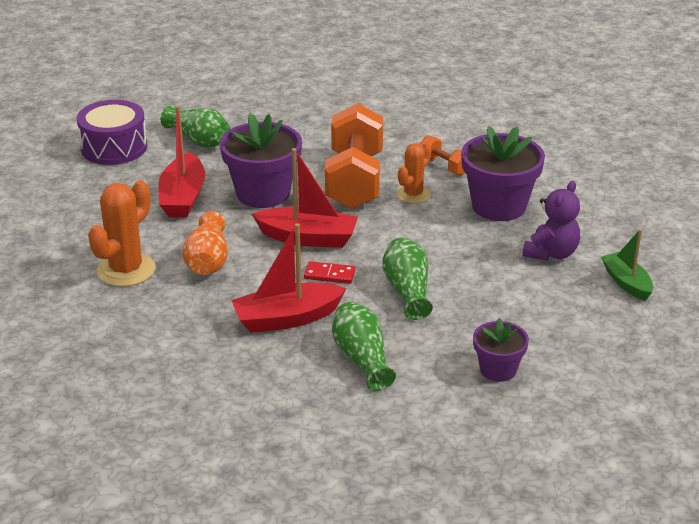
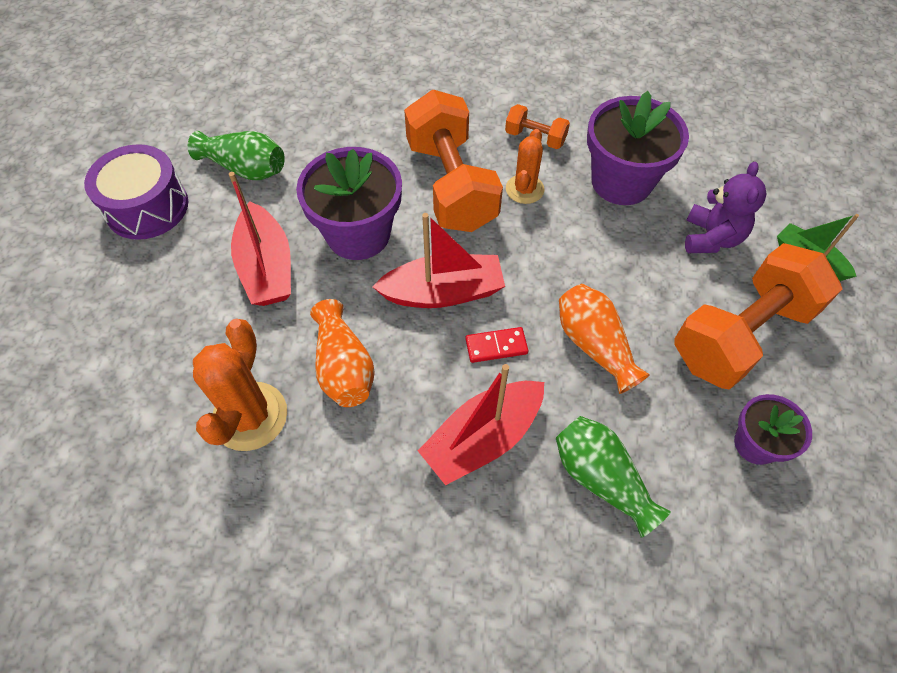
camera: 20 degrees left, 25 degrees up
(407, 291) = (594, 345): green vase -> orange vase
(533, 311) = (741, 335): none -> orange dumbbell

